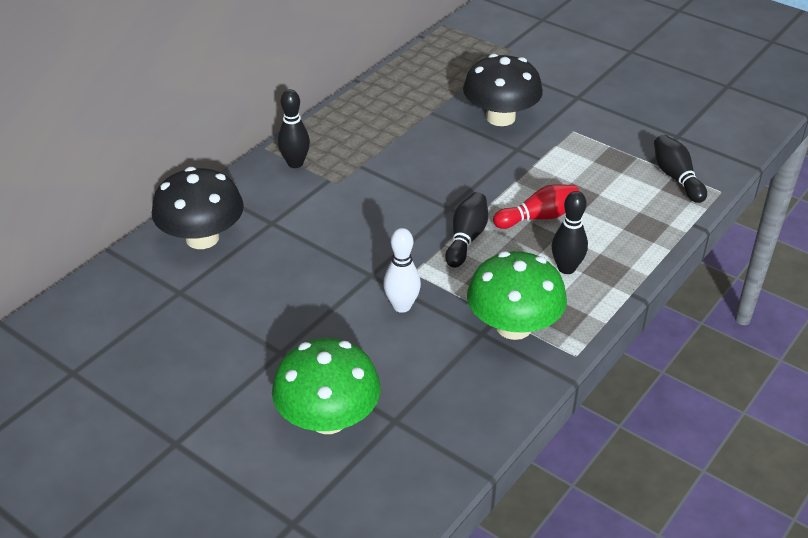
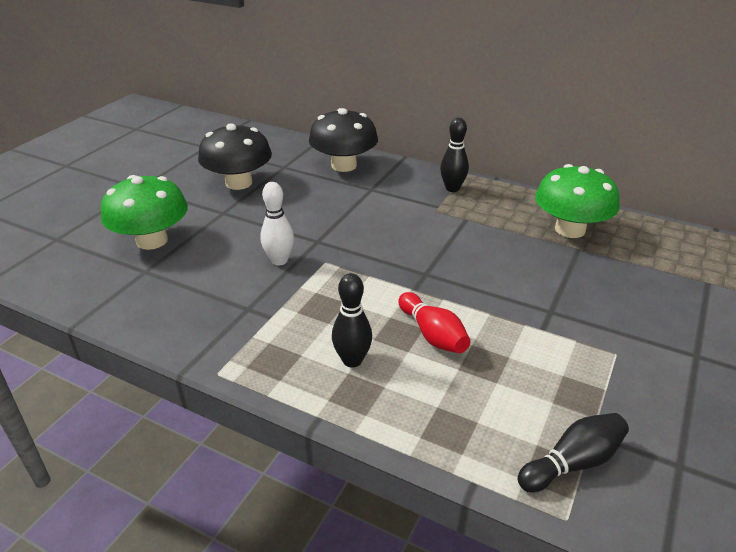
camera: 80 degrees right, 5 degrees down
(466, 238) = (381, 288): black bowling pin -> none
(500, 117) = (602, 294): black mushroom -> black mushroom (239, 183)
(513, 326) = (258, 328): green mushroom -> green mushroom (570, 229)

